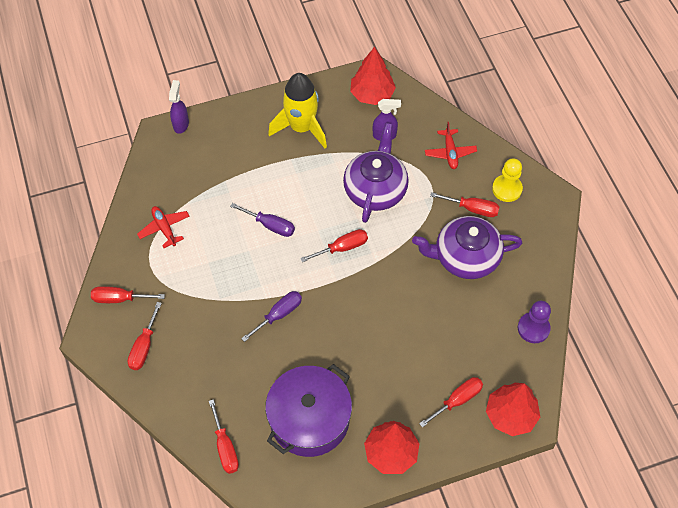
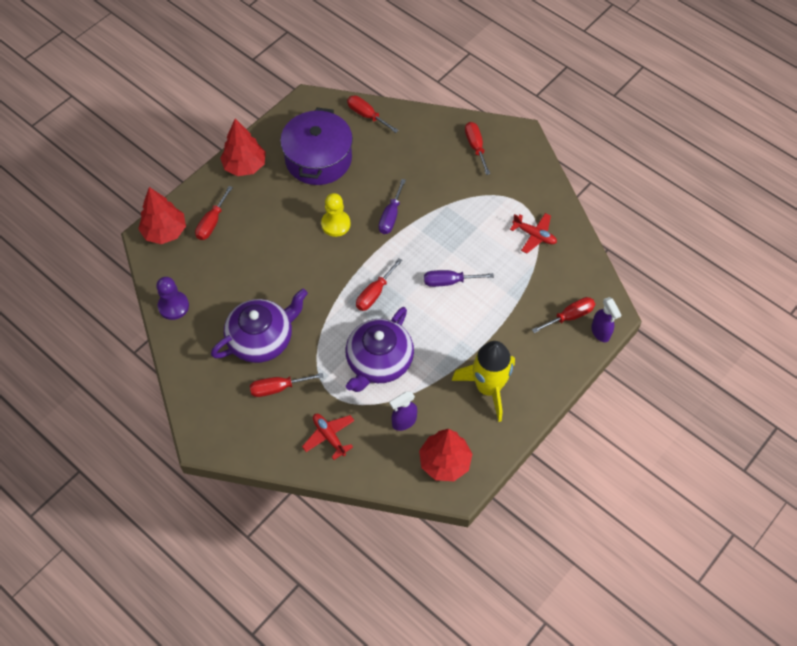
camera: 150 degrees right, 0 degrees up
(119, 298) = (522, 168): red screwdriver -> red screwdriver (570, 316)
(375, 189) = (379, 361): purple teapot -> purple teapot turned 45 degrees clockwise
(507, 189) = (254, 425): yellow pawn -> yellow pawn (336, 224)

